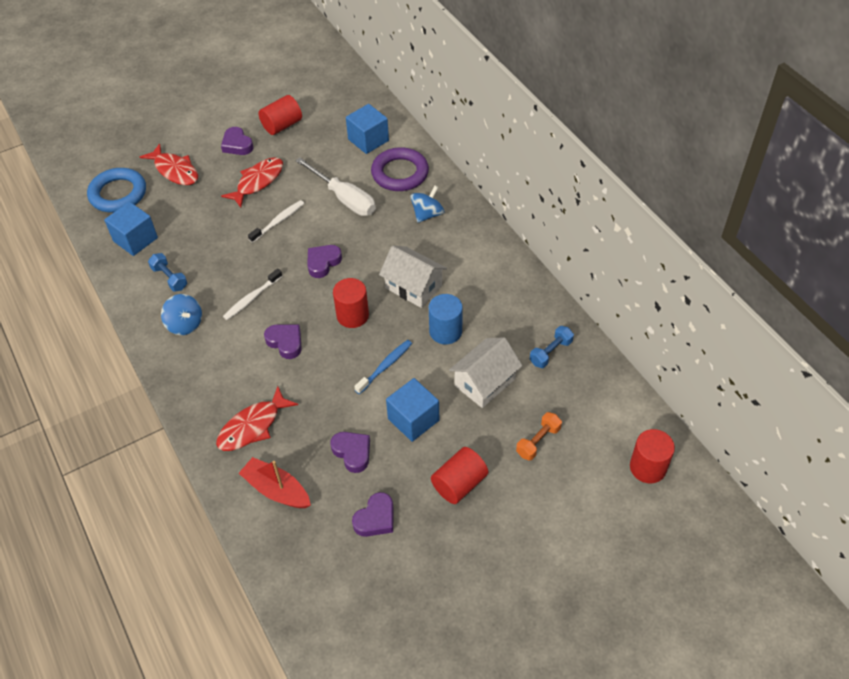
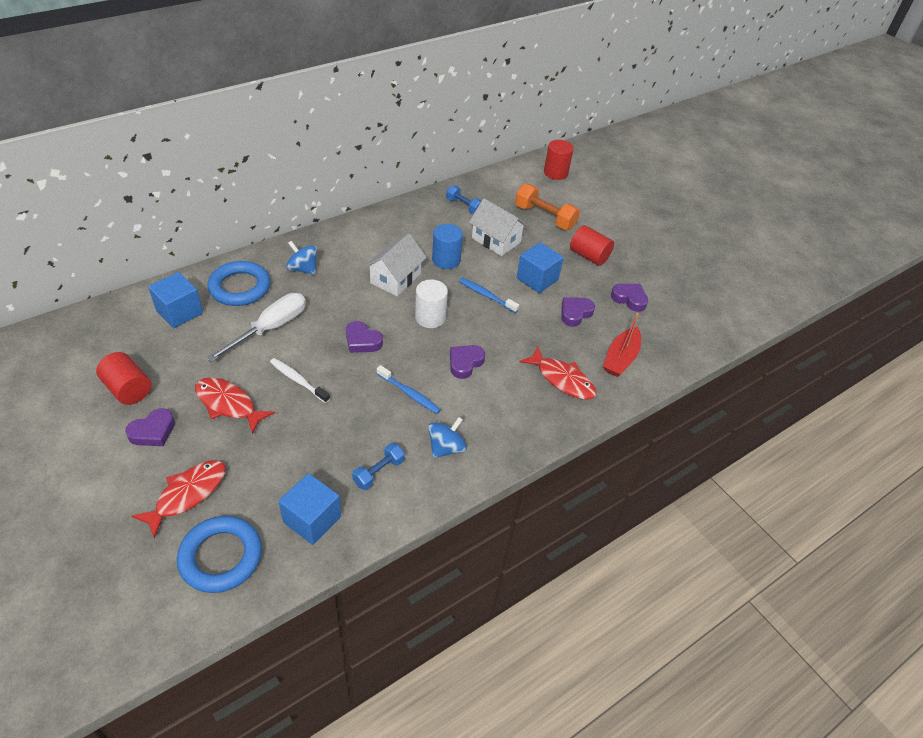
camera: 100 degrees left, 5 degrees down
(252, 298) = (409, 394): white toothbrush -> blue toothbrush
(352, 315) = (430, 317): red cylinder -> white cylinder
(400, 173) = (240, 287): purple ring -> blue ring
(538, 441) = (545, 217): orange dumbbell -> orange dumbbell, size x1.63

